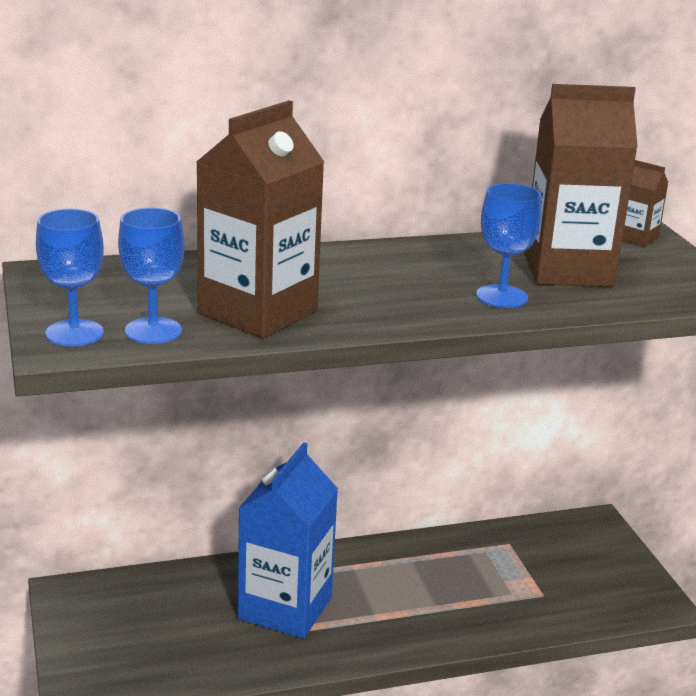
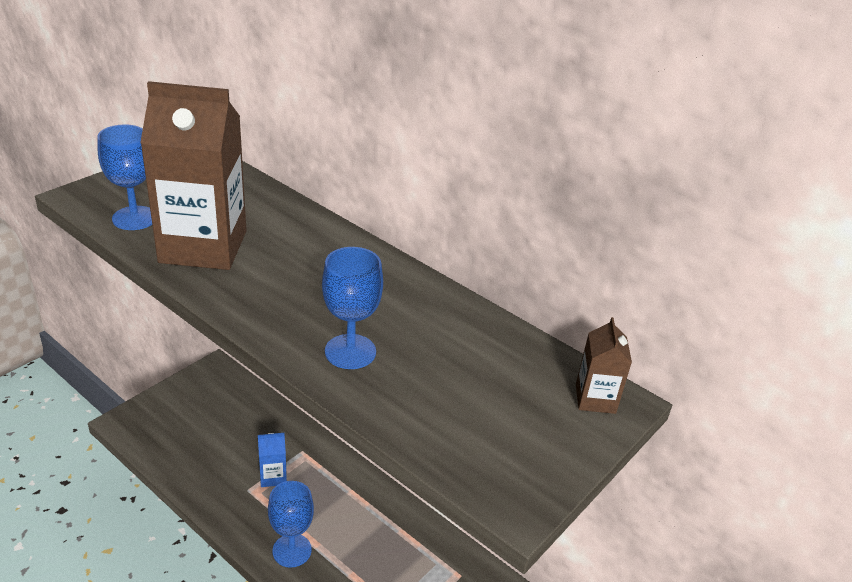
camera: 55 degrees right, 10 degrees up
(74, 333) = (107, 193): blue goblet -> blue goblet (292, 550)
(285, 608) = (273, 476): blue carton -> blue carton, size x0.45
(568, 270) = (455, 374): brown carton -> none

